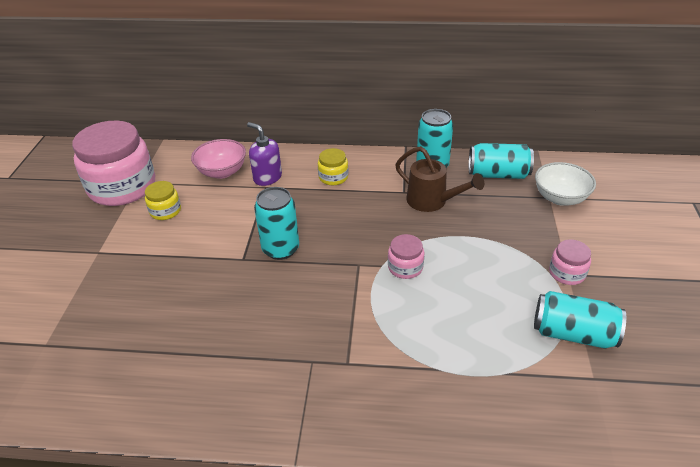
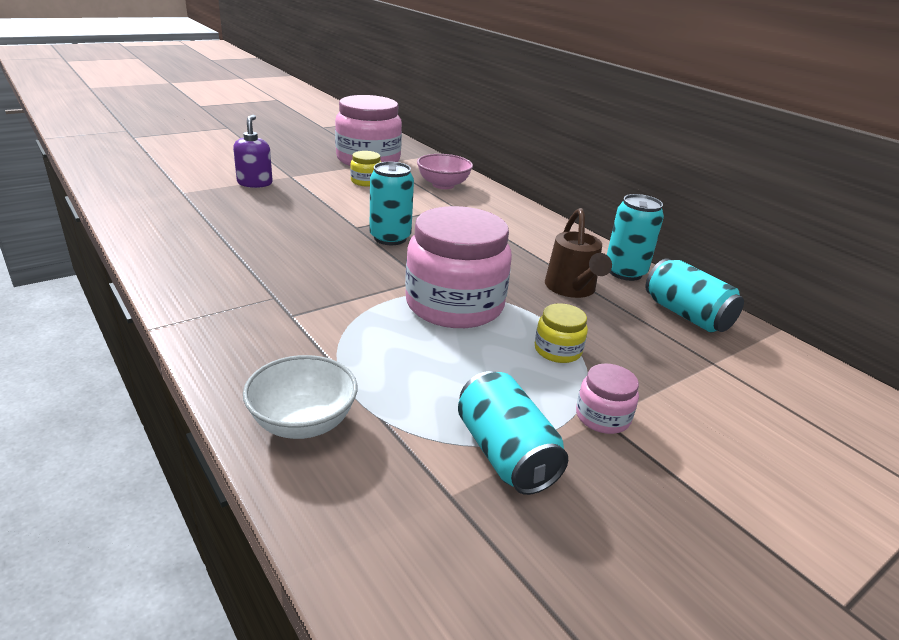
camera: 45 degrees right, 10 degrees down
(267, 177) = (467, 203): purple soap dispenser -> purple soap dispenser (255, 183)
(333, 177) = (517, 230): yellow jar -> yellow jar (557, 350)
(405, 267) = (454, 305): pink jar -> pink jar, size x2.25
(560, 198) = (726, 371): white bowl -> white bowl (303, 422)

